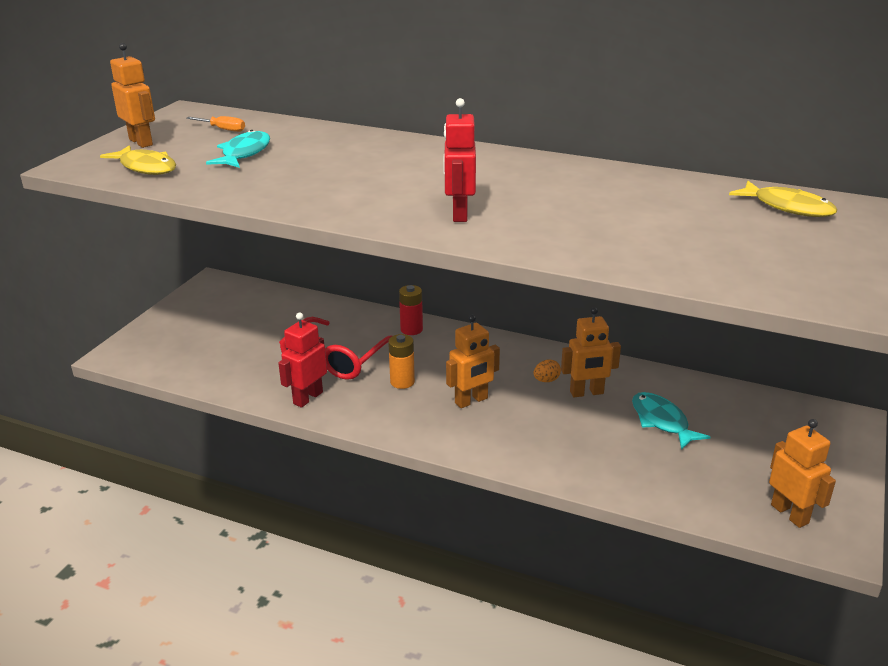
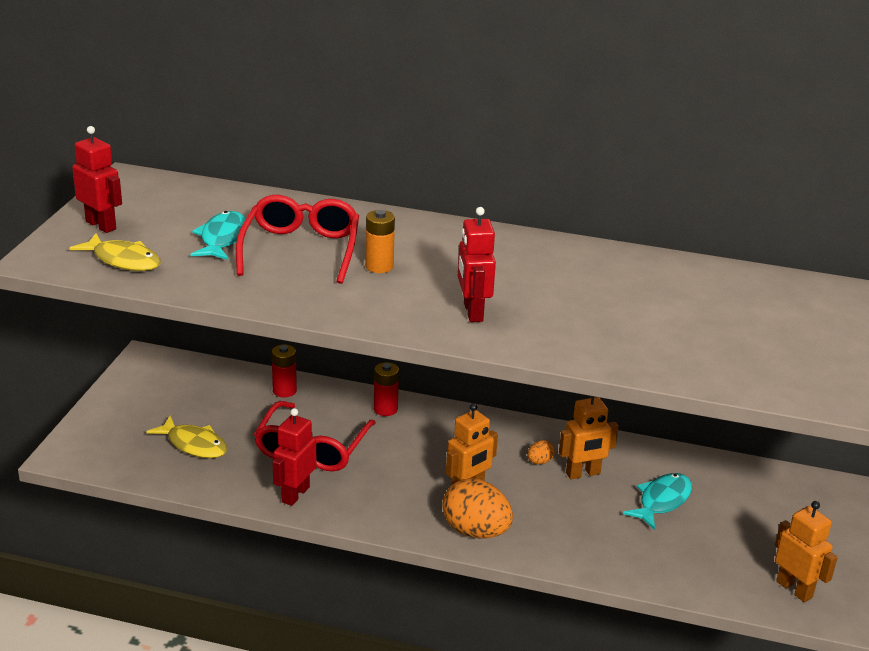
camera: 10 degrees left, 0 degrees up
(141, 142) = (101, 225): orange robot -> red robot
(223, 129) = (184, 205): orange screwdriver -> none
(312, 163) = (300, 250): none -> red glasses
(324, 311) = (284, 391): none -> red battery
(402, 382) = (391, 471): orange battery -> orange battery (379, 266)
(470, 439) = (475, 531): none -> orange egg
(661, 421) = (662, 501): turquoise fish -> turquoise fish turned 75 degrees clockwise
(788, 207) = (783, 294): yellow fish -> yellow fish (194, 444)

